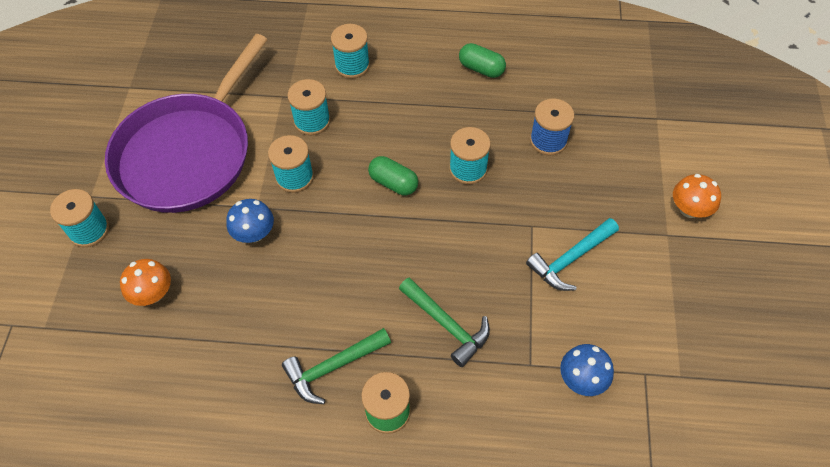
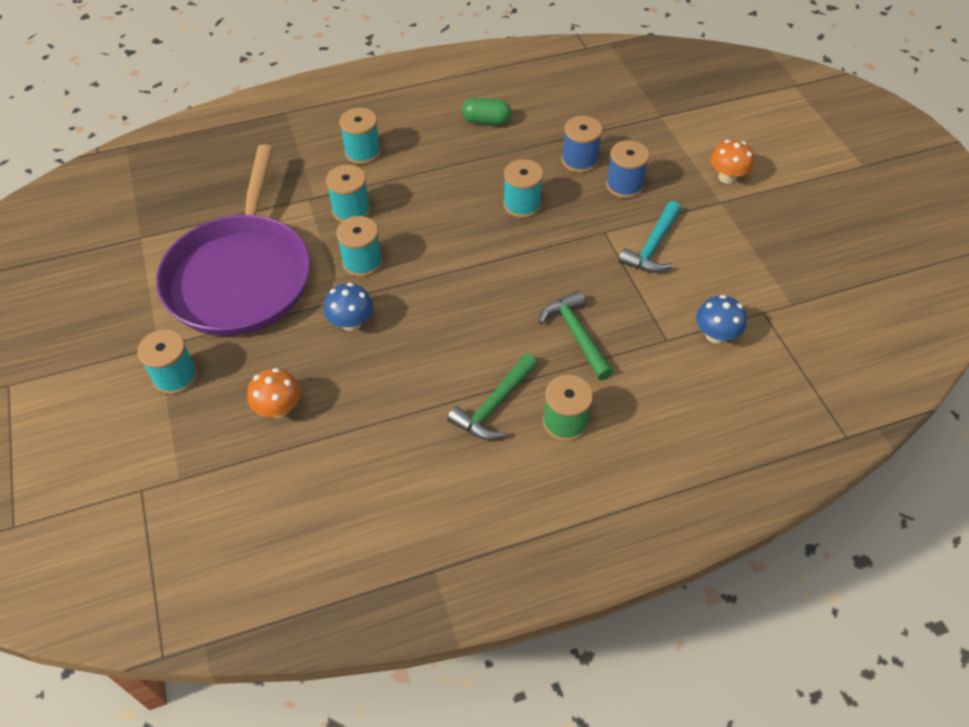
camera: 25 degrees left, 5 degrees down
(393, 183) = (460, 237): green capsule -> none
(446, 325) = (576, 334): green hammer -> green hammer turned 135 degrees counterclockwise
(578, 182) = (624, 185): none -> blue spool

